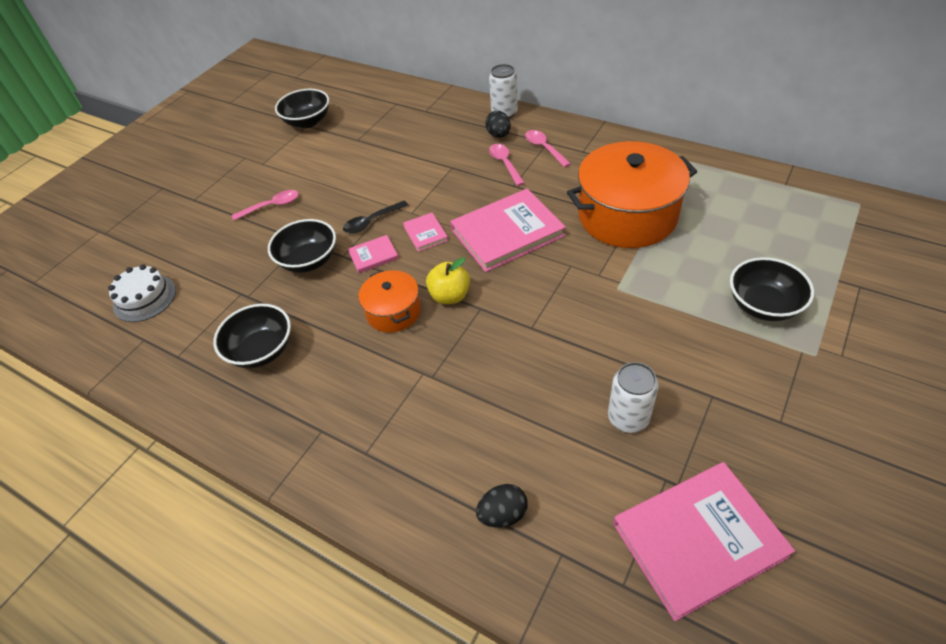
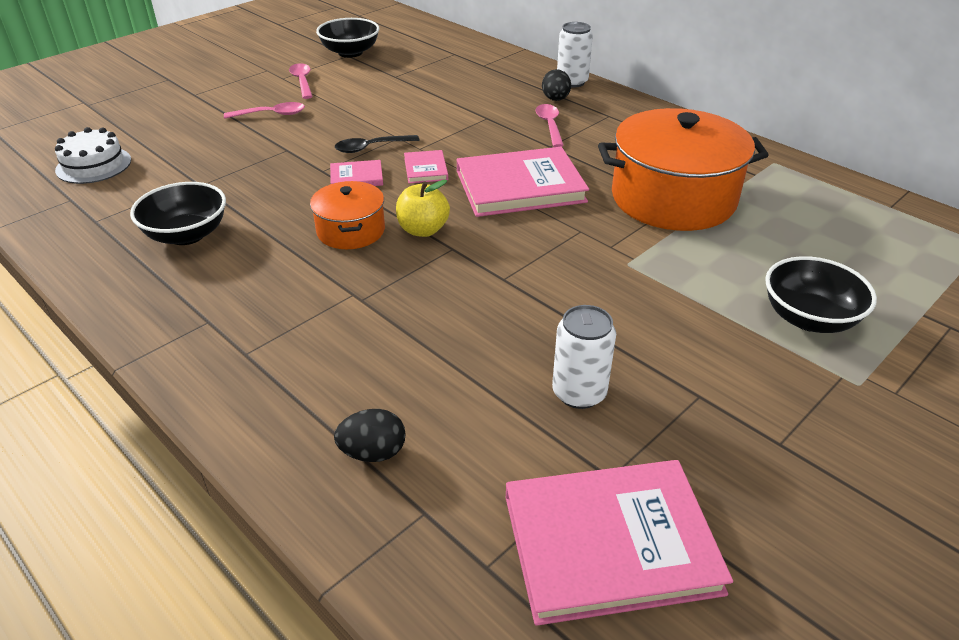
camera: 10 degrees right, 10 degrees down
(309, 260) = (283, 167): black bowl -> none
(544, 148) = (602, 120): pink spoon -> pink spoon (302, 81)

